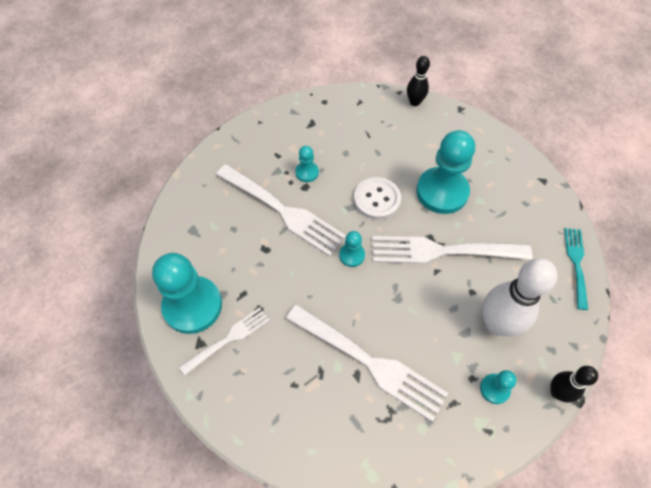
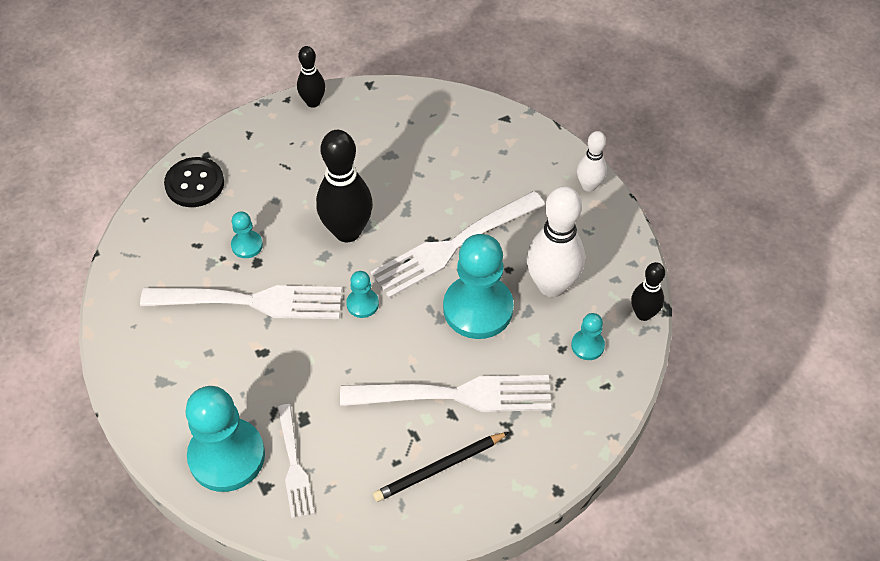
camera: 35 degrees left, 5 degrees down
(228, 339) = (293, 464): white fork -> white fork turned 150 degrees clockwise
(304, 116) = (195, 184): none -> black button
(320, 411) = (440, 468): none -> black pencil
(377, 199) = (347, 231): white button -> black bowling pin
(442, 192) = (411, 186): turquoise pawn -> turquoise pawn (478, 309)
(576, 264) = (589, 186): turquoise fork -> white bowling pin

